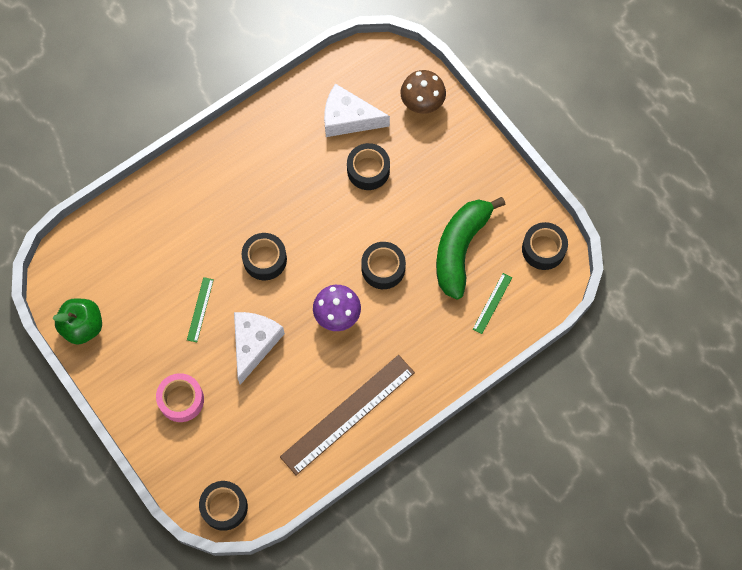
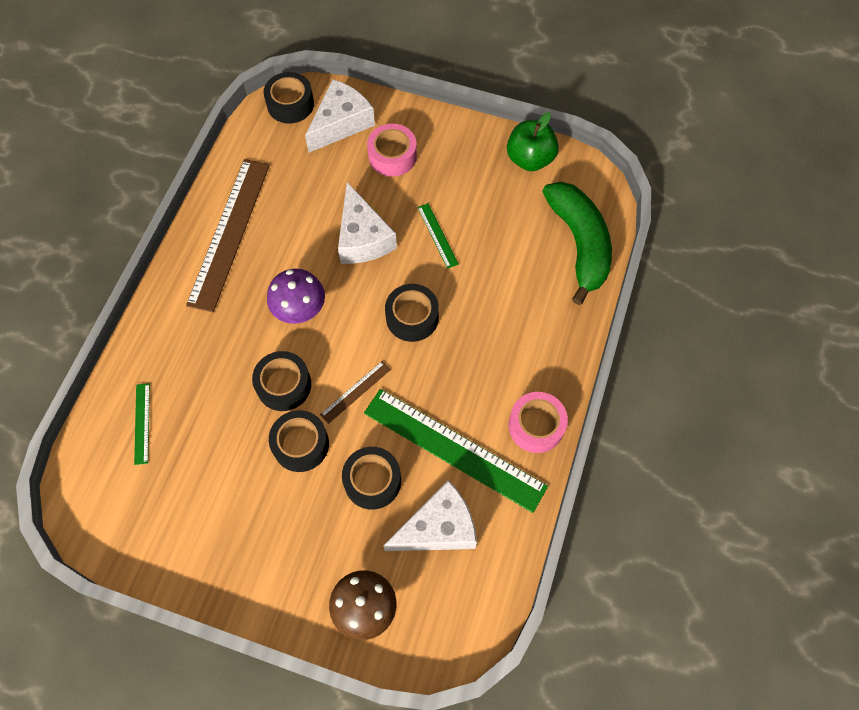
camera: 145 degrees right, 5 degrees down
(198, 459) = (341, 123): none -> white cheese
(242, 137) = (536, 426): none -> pink tape
(304, 156) = (454, 449): none -> green ruler
(339, 233) = (355, 392): none -> brown ruler
(460, 249) = (211, 459): green banana -> green banana (579, 244)
(543, 249) = (114, 521): black tape -> black tape (301, 444)

